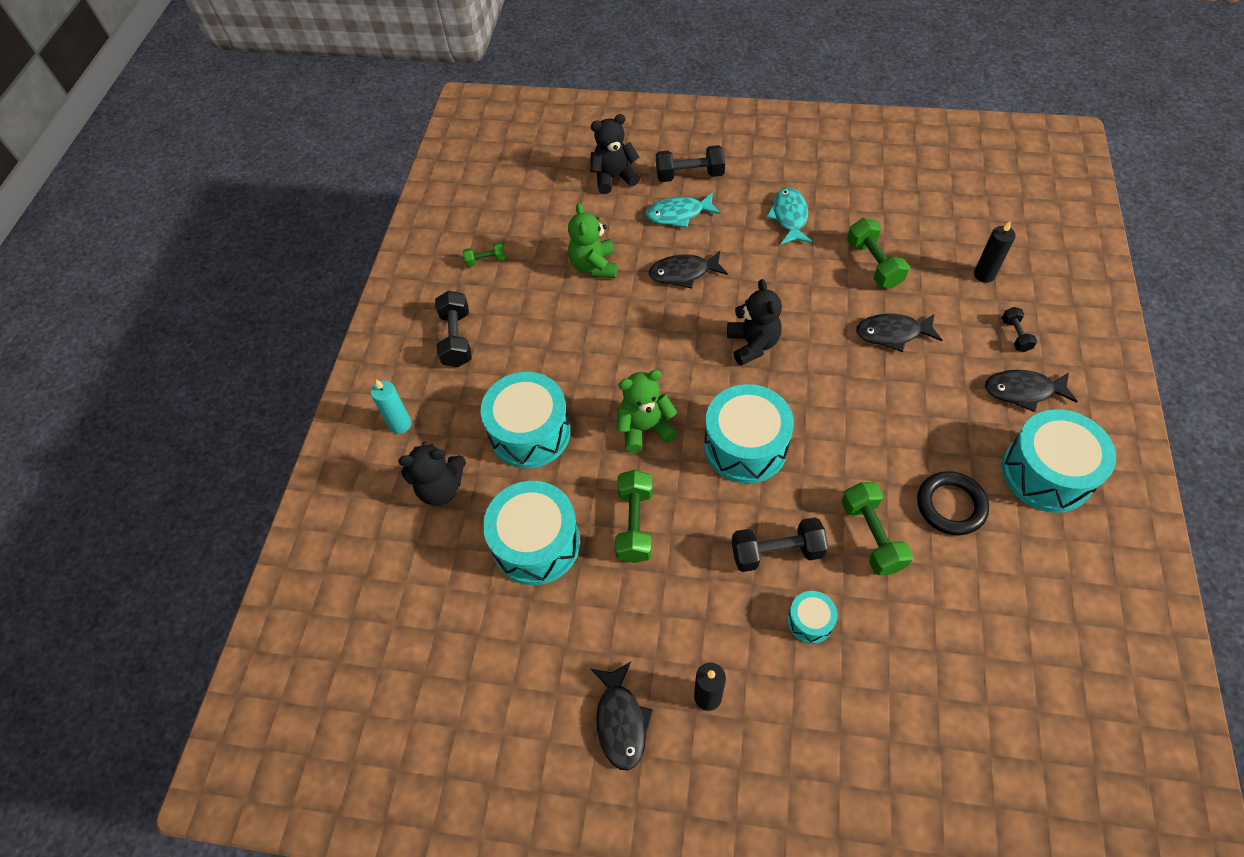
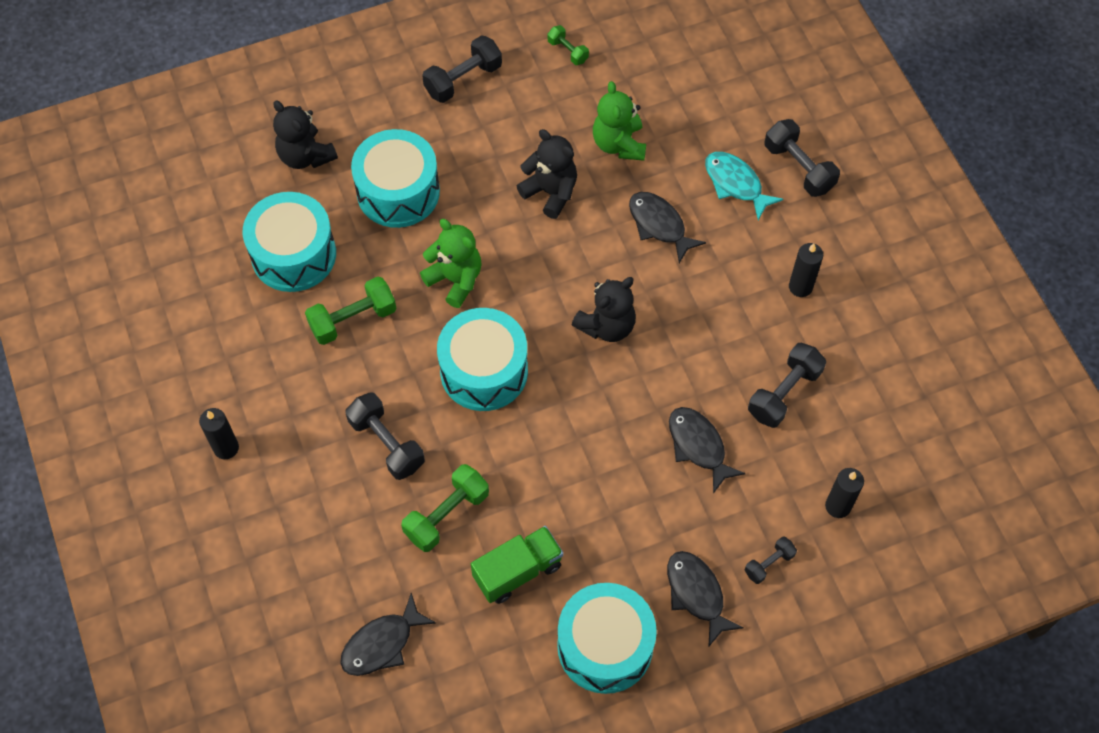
camera: 55 degrees right, 5 degrees up
(400, 424) = (349, 90): turquoise candle -> none
(594, 266) = (619, 144): green teddy bear -> green teddy bear turned 60 degrees counterclockwise
(614, 177) = (748, 101): black teddy bear -> black teddy bear (550, 192)
(621, 721) = (174, 395): black fish -> black fish (382, 644)
(789, 217) = (800, 287): turquoise fish -> black candle
(810, 621) = (334, 497): turquoise drum -> none
(873, 264) = (784, 393): green dumbbell -> black dumbbell
(950, 505) = (517, 571): black ring -> green truck

